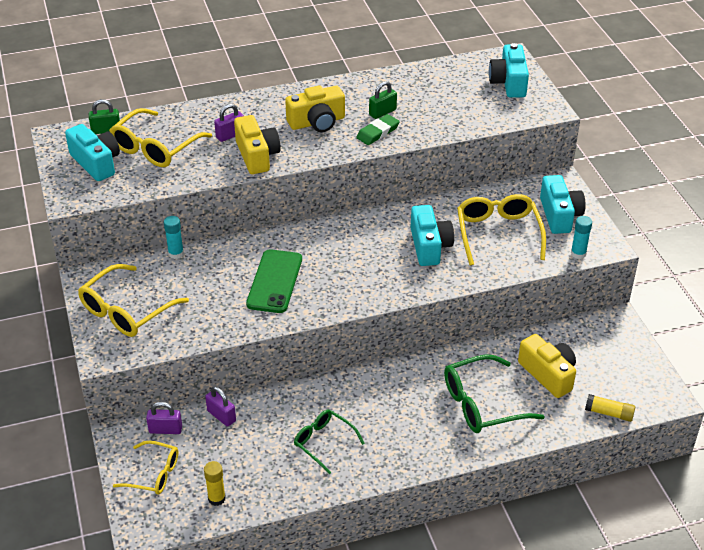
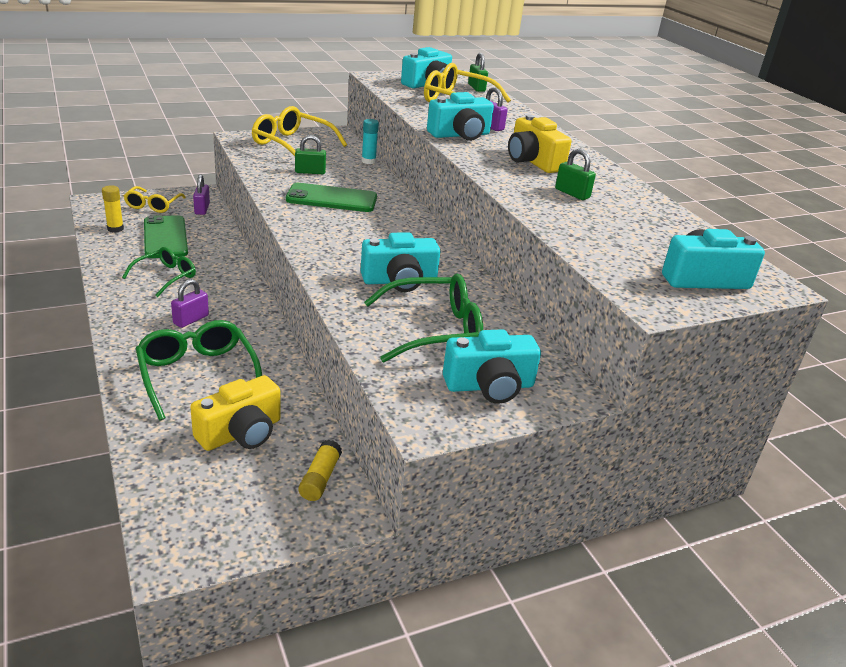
camera: 80 degrees right, 10 degrees down
(207, 296) = (310, 172): none -> green padlock
(221, 416) = (212, 231): purple padlock -> purple padlock (191, 319)
(238, 453) = (165, 237): none -> green phone
(257, 156) = (460, 135): yellow camera -> turquoise camera
(377, 132) = (529, 189): green eraser -> none
(498, 234) = (434, 330): yellow glasses -> green glasses
(578, 253) = (402, 396): turquoise glue stick -> none
(609, 413) = (156, 485): yellow glue stick -> yellow glue stick (320, 478)

